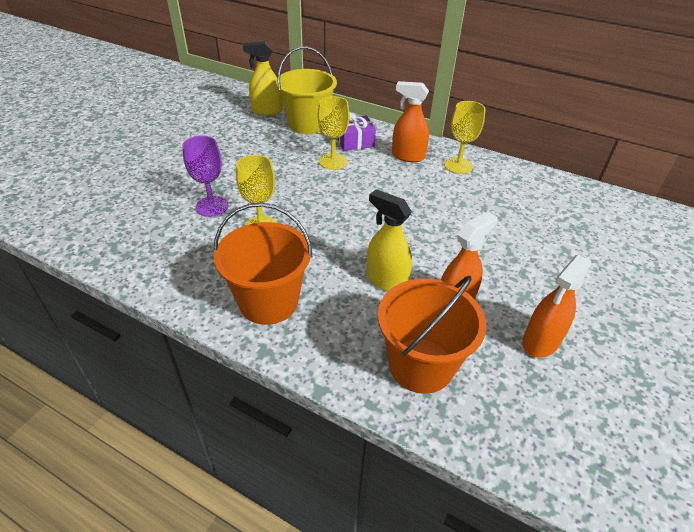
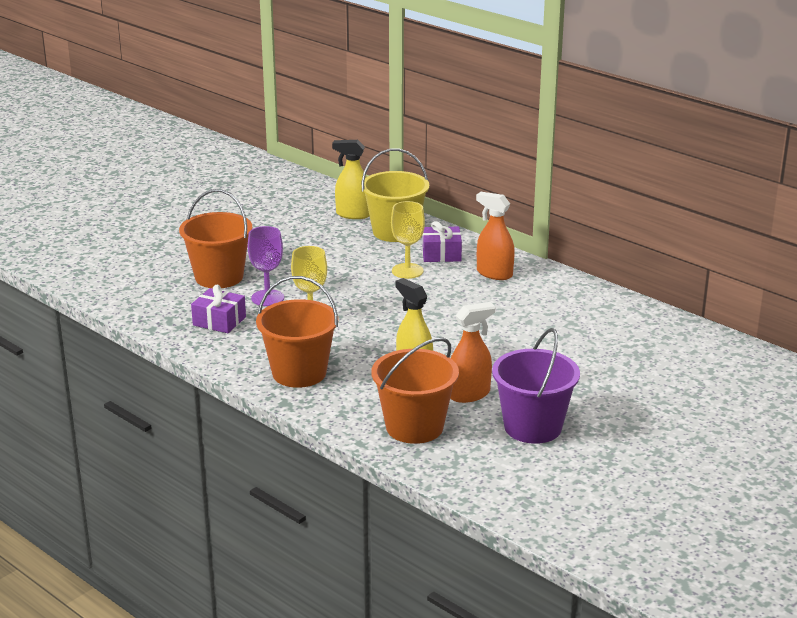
camera: 15 degrees right, 15 degrees down
(159, 187) = (219, 277): none -> orange bucket
(168, 241) = (219, 321): none -> purple gift
(458, 165) = (546, 288): yellow goblet -> none
(540, 342) = (532, 427): orange spray bottle -> purple bucket

